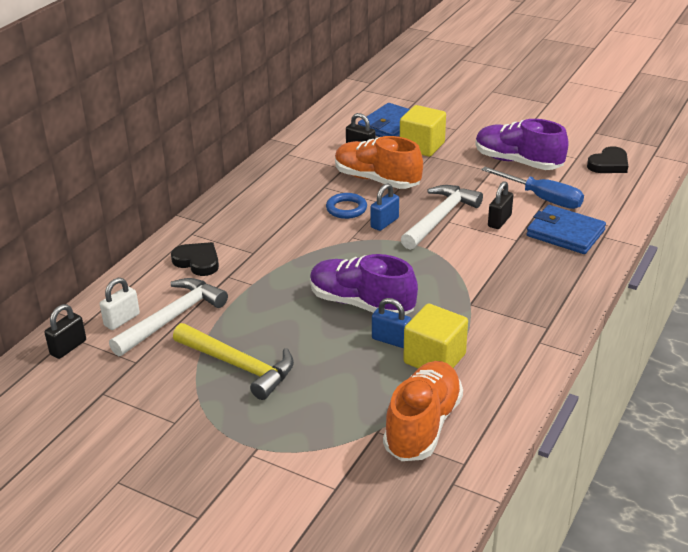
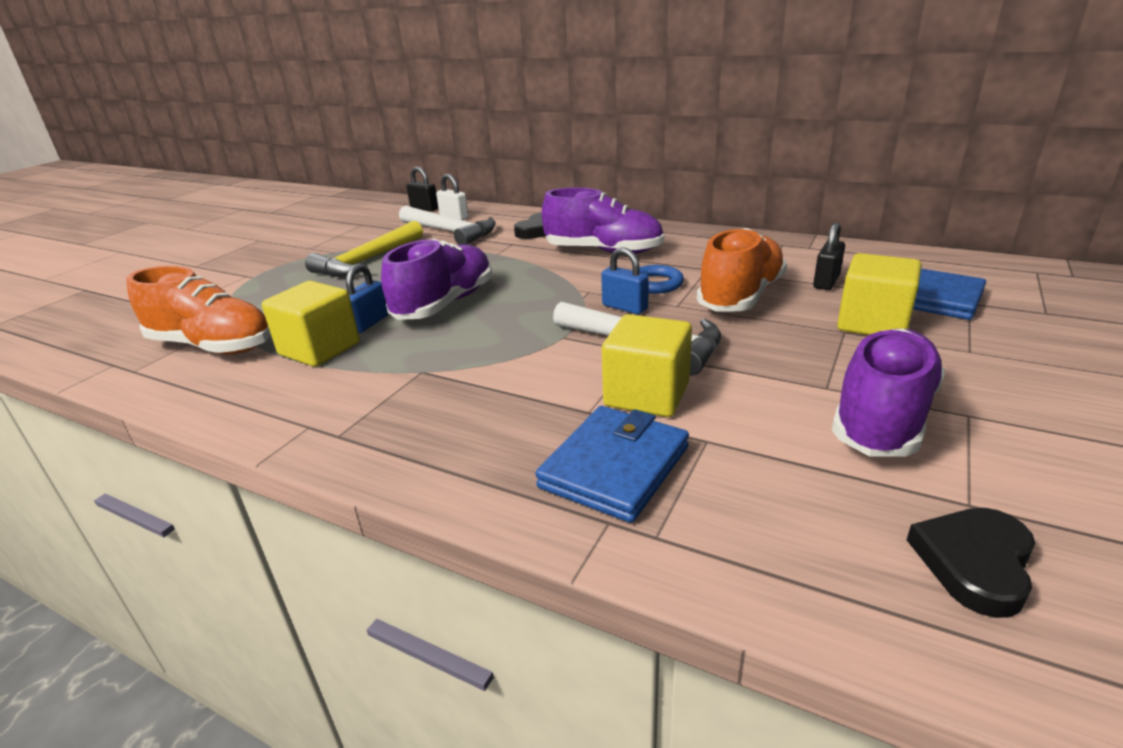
camera: 90 degrees right, 5 degrees down
(271, 228) = (603, 251): none -> purple shoe
(499, 221) = (647, 395): black padlock -> yellow cube
(542, 198) = (743, 444): blue screwdriver -> none
(609, 164) = (974, 563): black heart -> black heart turned 75 degrees clockwise

